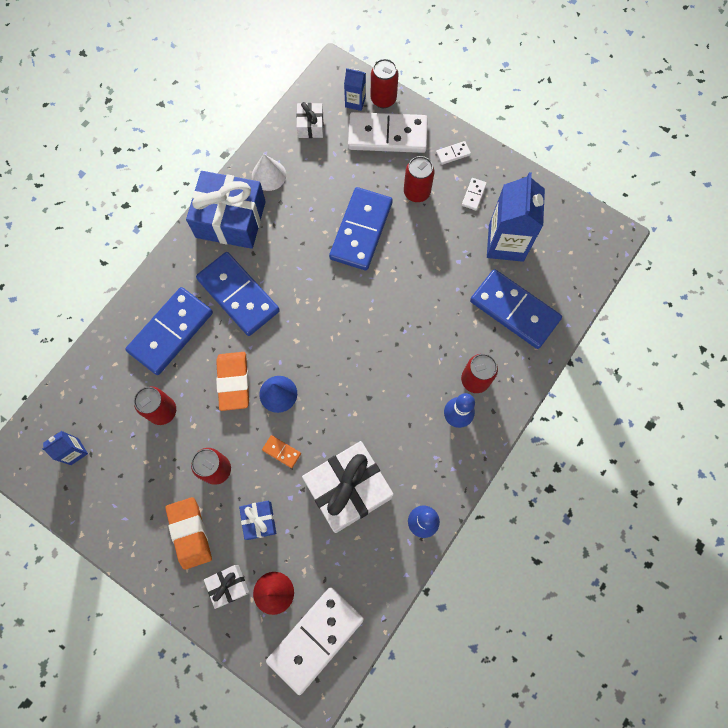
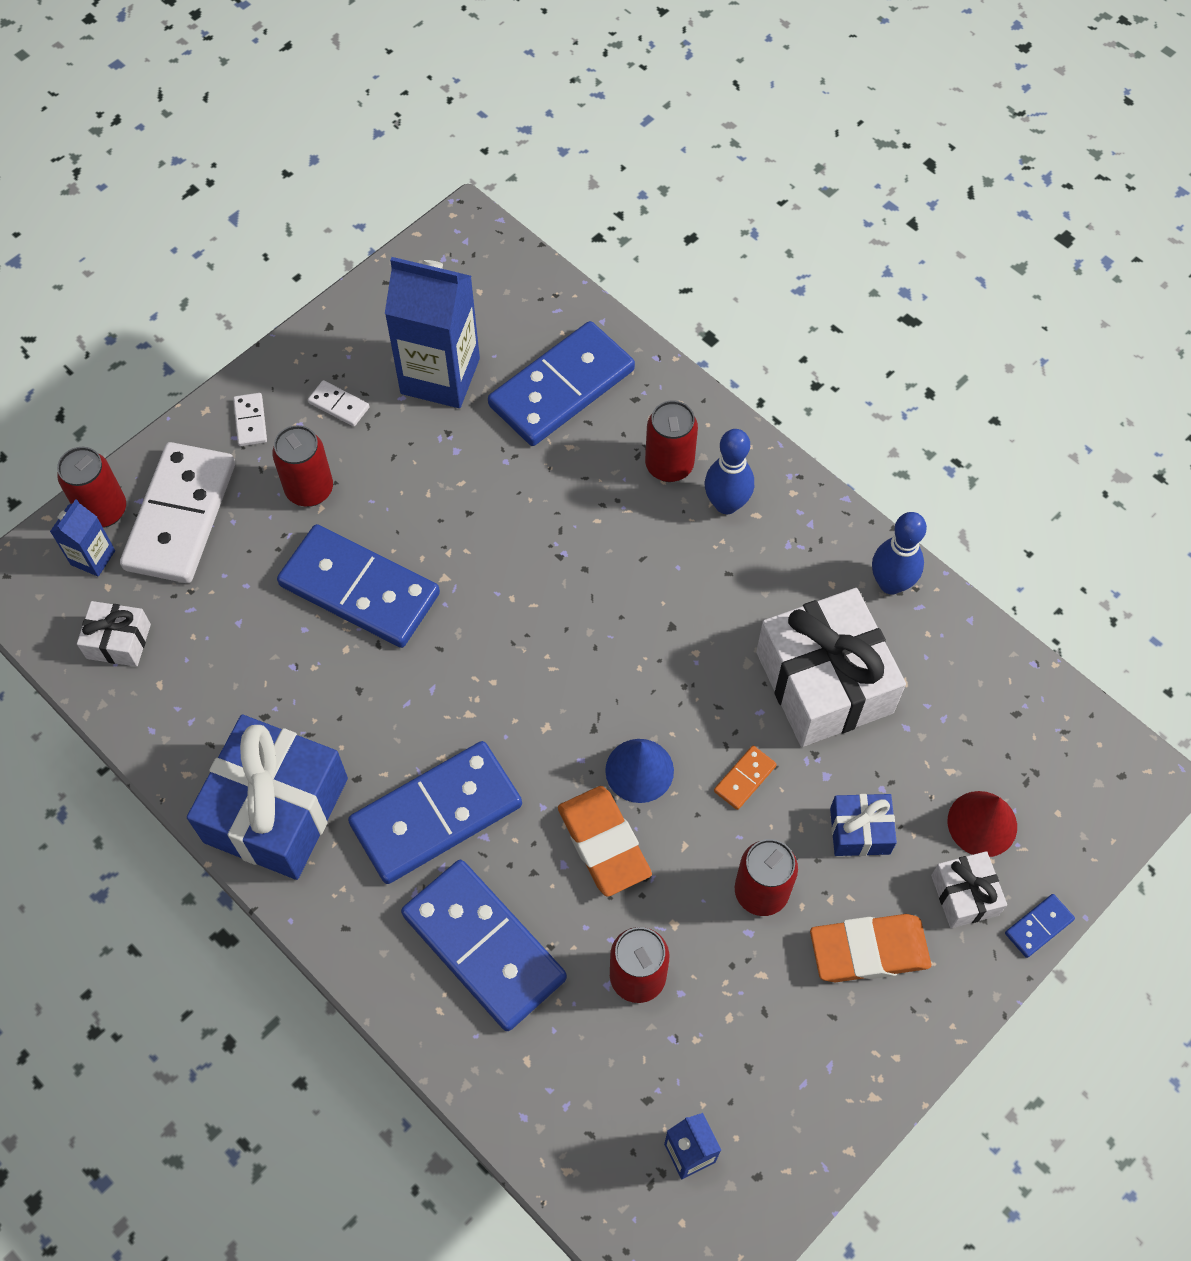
camera: 80 degrees left, 10 degrees down
(215, 632) = (1039, 927): none -> blue domino
(233, 382) = (604, 843): orange eraser -> orange eraser turned 60 degrees clockwise
(269, 175) = (201, 729): white cone -> none
(315, 639) = (1059, 768): white domino -> none

